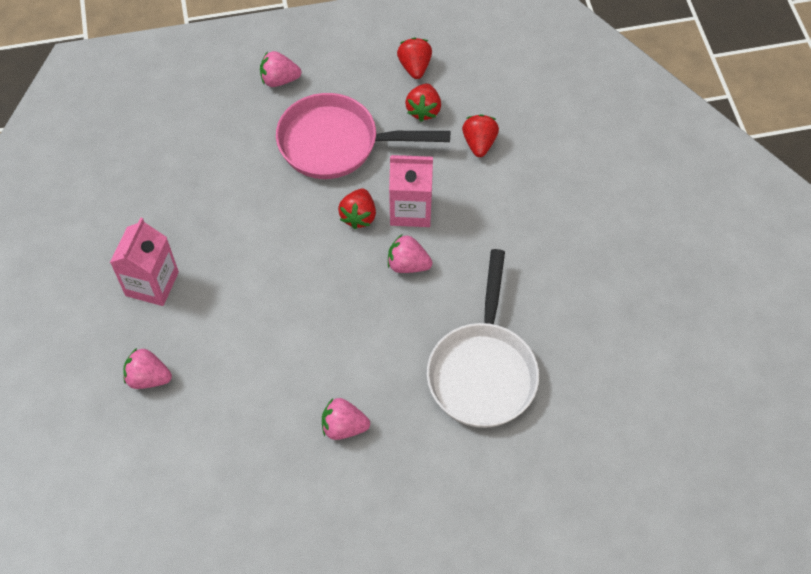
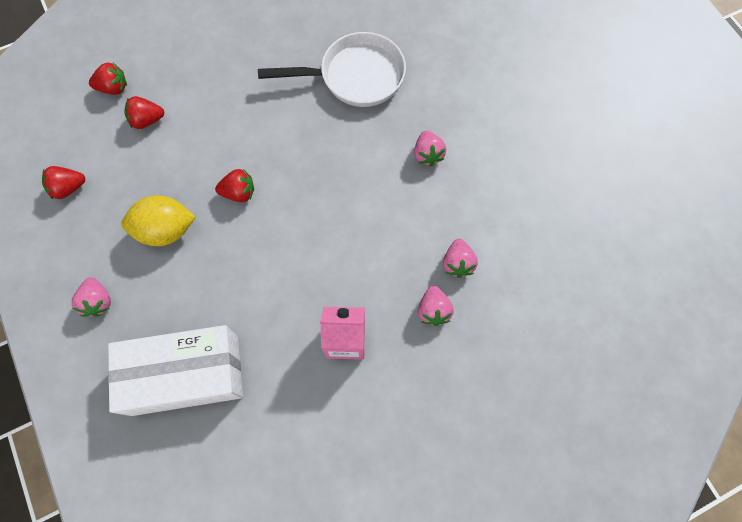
camera: 105 degrees left, 10 degrees up
(177, 140) = (185, 374): none -> white box
(337, 144) = (166, 230): pink pan -> yellow lemon
(408, 264) = (277, 145): pink strawberry -> pink strawberry (457, 263)
(411, 209) = (224, 155): pink carton -> none
(423, 110) = (118, 170): red strawberry -> red strawberry (113, 88)

